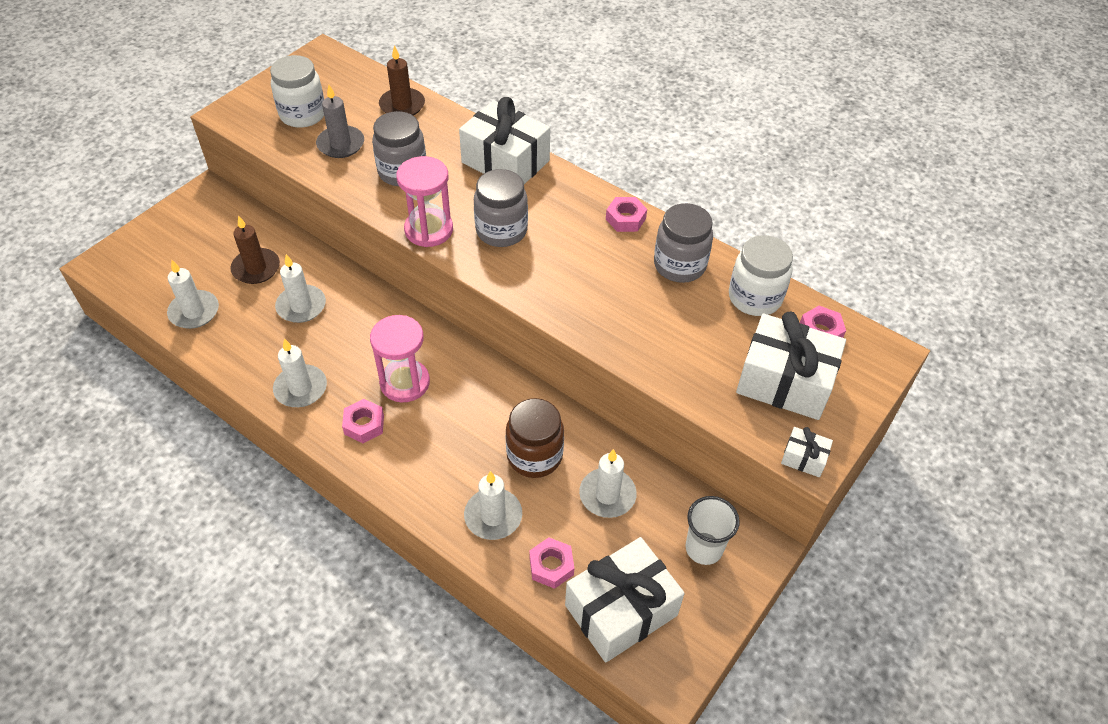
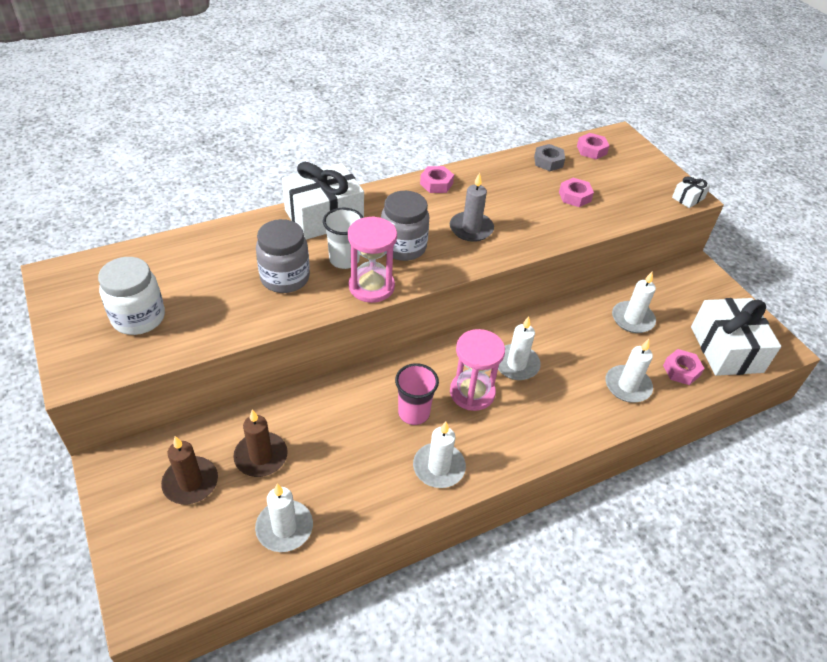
camera: 65 degrees left, 5 degrees down
(301, 306) = (337, 436): white candle -> white candle (516, 364)
(341, 144) = (210, 305): grey candle -> grey candle (471, 229)
(355, 348) = (414, 413): none -> pink cup
(364, 424) = (503, 435): pink nut -> pink nut (574, 196)
(402, 105) = (193, 248): brown candle -> brown candle (190, 482)
(534, 456) = (582, 343): brown jar -> none
(679, 265) = (499, 179): grey jar -> none
(703, 548) = (691, 292): white cup -> white cup (344, 260)
(754, 298) = (548, 162): white jar -> grey nut
(784, 382) = (625, 180): white gift -> none

